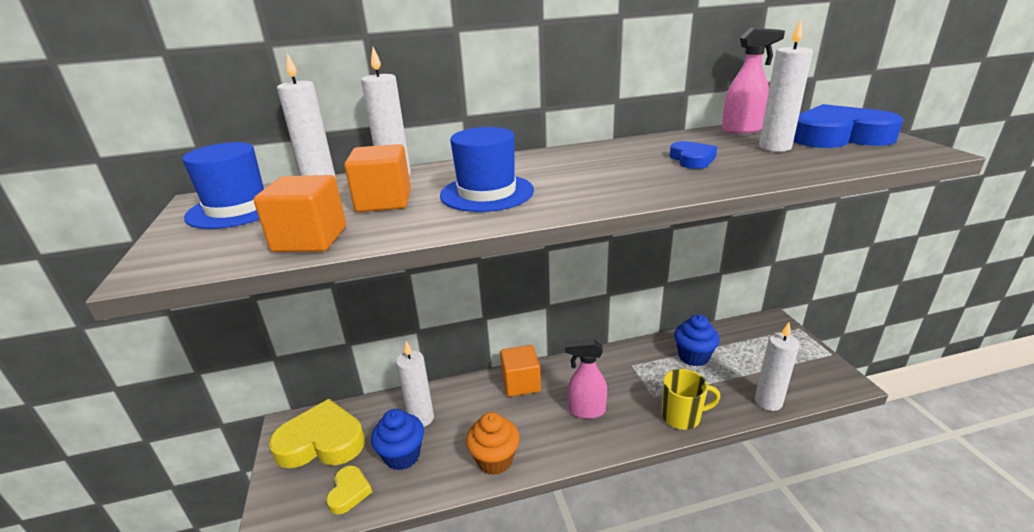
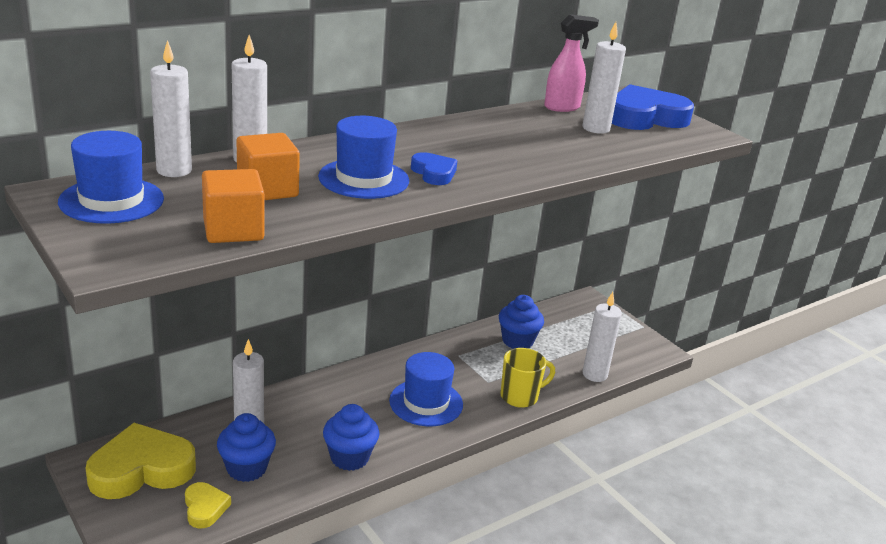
camera: 25 degrees left, 0 degrees up
(494, 460) = (349, 458): orange cupcake -> blue cupcake
(521, 383) = (347, 385): orange cube -> none
(586, 411) = (426, 403): pink spray bottle -> blue hat
(692, 159) = (531, 141): blue heart -> blue heart (434, 173)

